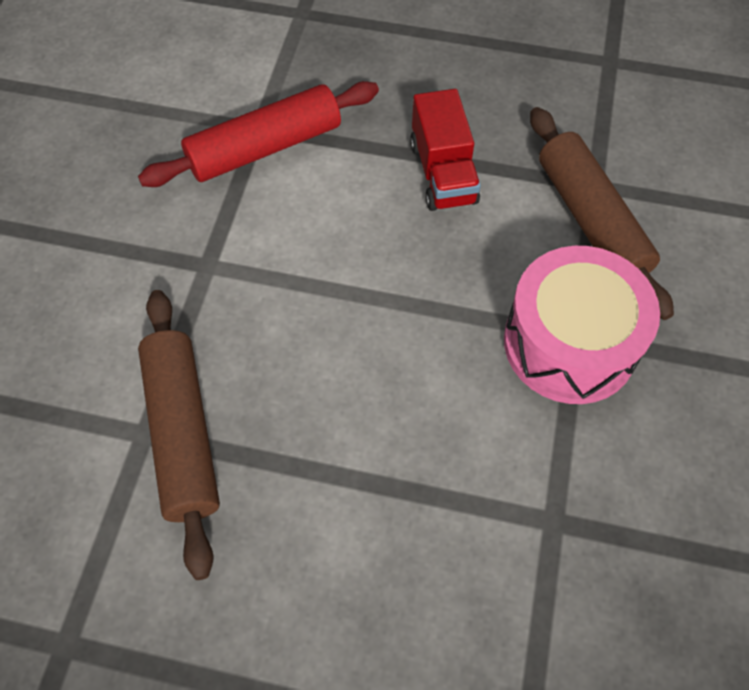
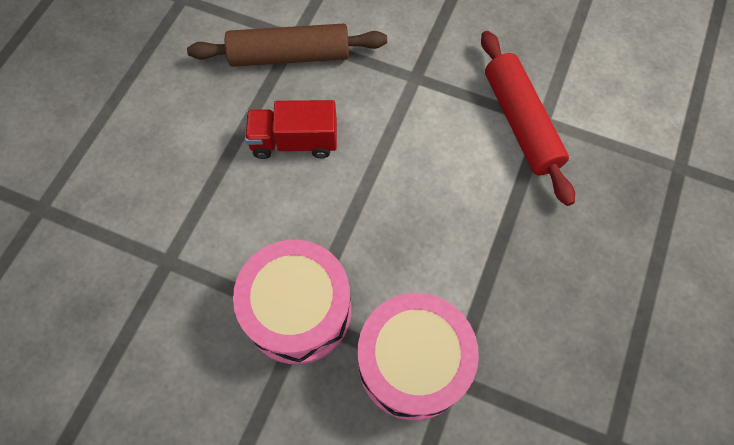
camera: 100 degrees right, 5 degrees up
(443, 173) = (480, 250): red truck -> red truck (294, 142)
(591, 220) = (413, 363): brown rolling pin -> pink drum

